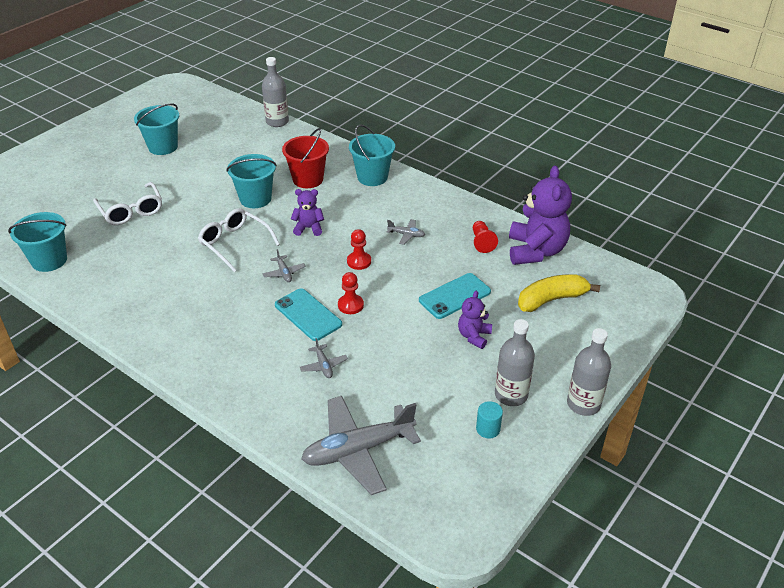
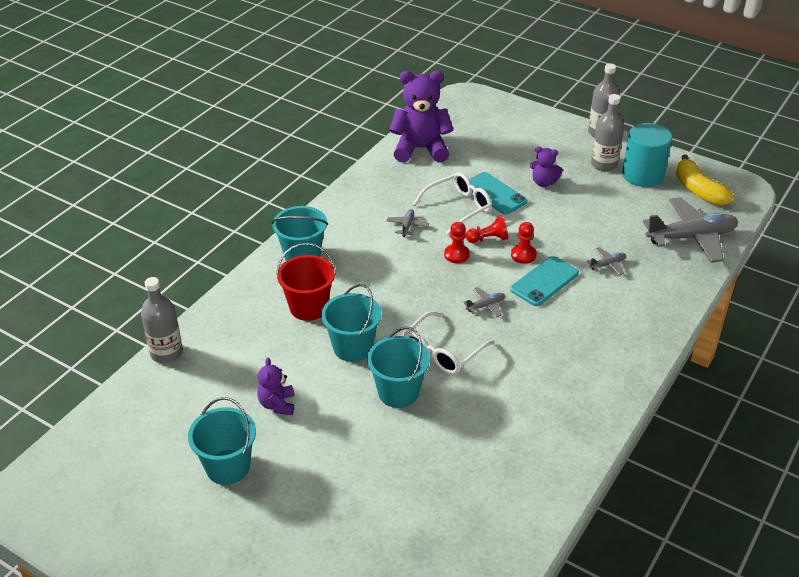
camera: 95 degrees left, 0 degrees up
(49, 260) = (507, 524): turquoise bucket -> turquoise bucket (398, 392)
(131, 211) = (390, 464): white glasses -> white glasses (458, 207)
(308, 228) = (405, 296): purple teddy bear -> purple teddy bear (277, 404)
(358, 450) = (691, 237): grey plane -> grey plane turned 75 degrees counterclockwise
(482, 242) = (412, 179): red pawn -> red pawn (488, 239)
(488, 429) = (642, 175): turquoise cylinder -> turquoise cylinder, size x2.21
(551, 300) = (486, 143): yellow banana -> yellow banana (698, 190)

